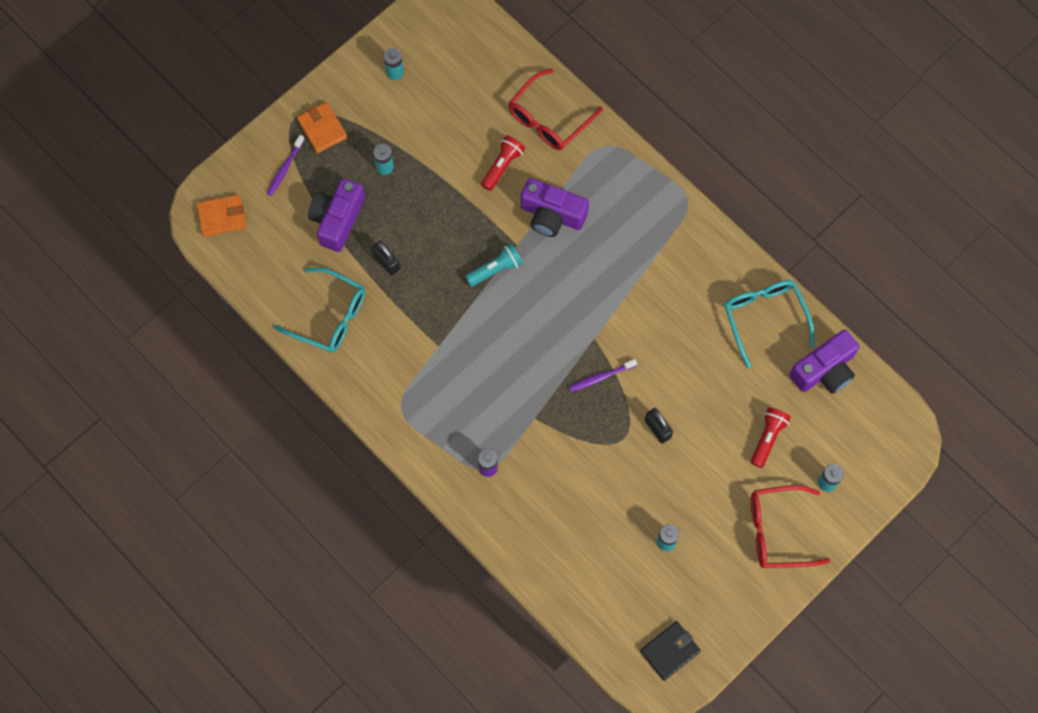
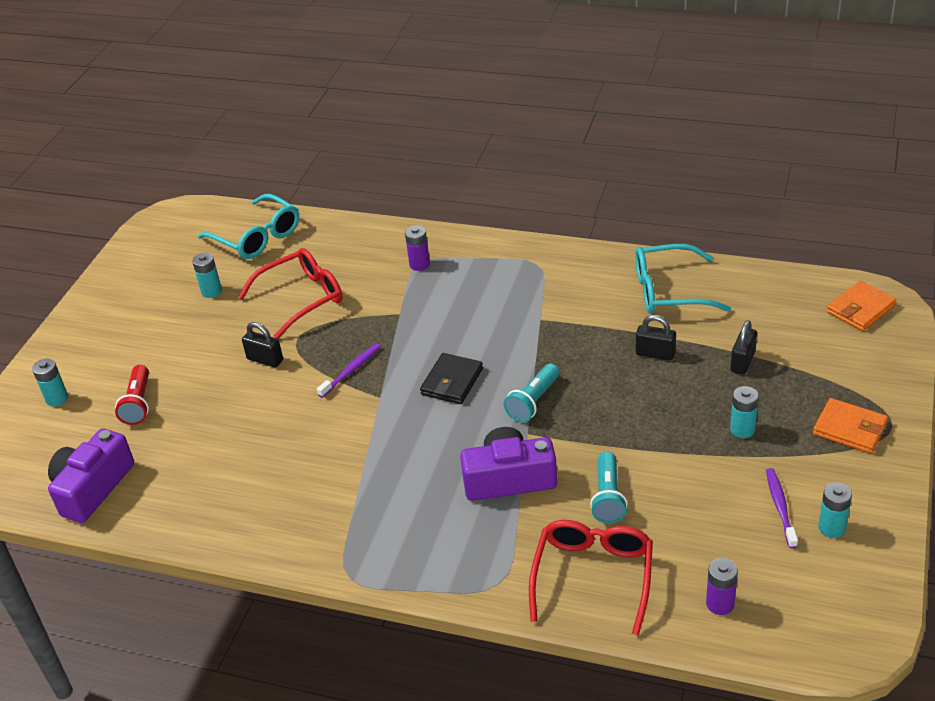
camera: 155 degrees right, 30 degrees down
(285, 168) = (846, 375): purple toothbrush -> purple toothbrush (780, 507)
(337, 220) = (742, 362): purple camera -> black padlock
(493, 63) = (720, 604): none -> purple battery
(502, 166) = (608, 497): red flashlight -> turquoise flashlight
(670, 651) = (172, 233): black wallet -> black wallet (452, 381)
(764, 318) = (187, 502): turquoise glasses -> turquoise glasses (257, 237)
(778, 531) = (98, 343): red glasses -> red glasses (301, 298)

